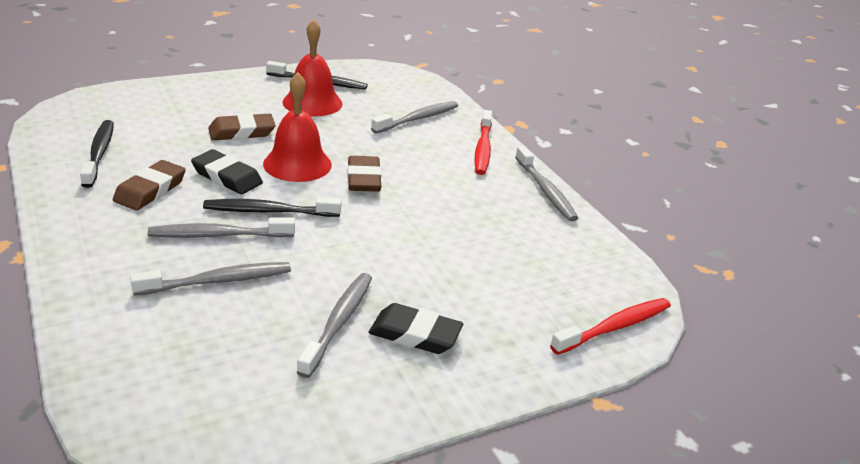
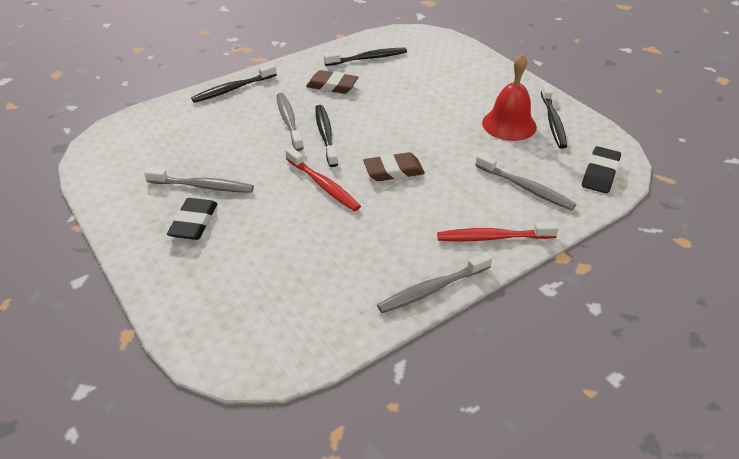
camera: 85 degrees right, 10 degrees up
(87, 277) = (233, 89): none -> black toothbrush
(218, 281) = (238, 131): grey toothbrush -> none
(227, 177) = (363, 109): black eraser -> black eraser (600, 173)
(242, 132) = (432, 102): brown eraser -> none
(297, 164) = (398, 135): red bell -> none
(614, 327) = (214, 342): red toothbrush -> red toothbrush (323, 185)

